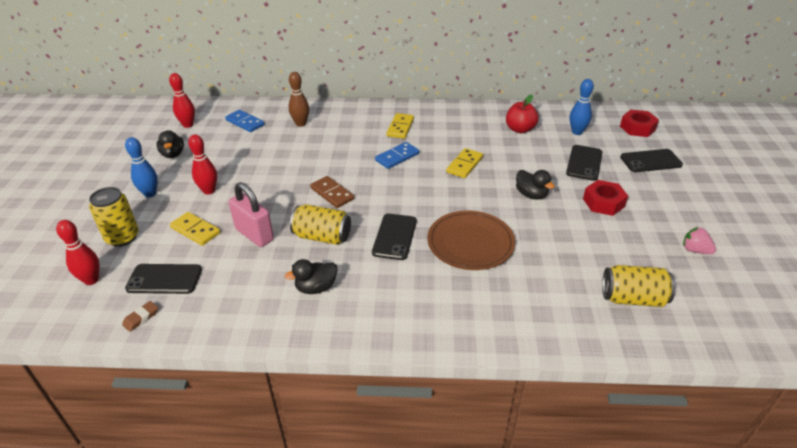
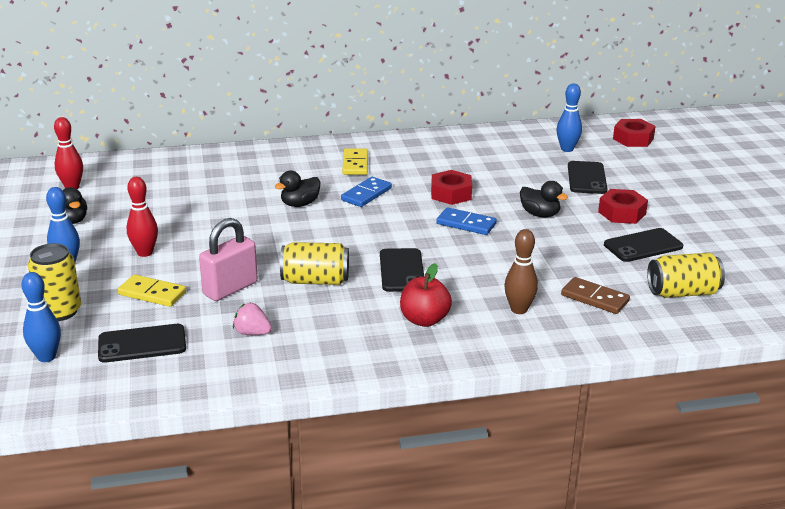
camera: 15 degrees left, 10 degrees down
(91, 280) = (46, 357): red bowling pin -> blue bowling pin
(141, 318) = (136, 383): brown eraser -> none
(245, 122) = (150, 177): blue domino -> blue domino (466, 224)
(254, 234) = (230, 288): pink padlock -> pink padlock turned 75 degrees counterclockwise
(301, 124) = (225, 172): brown bowling pin -> brown bowling pin (519, 309)
(316, 288) = (333, 328): black duck -> black duck (300, 204)
(332, 193) = (305, 238): brown domino -> brown domino (595, 298)
(464, 165) = (451, 194): yellow domino -> red nut
(470, 243) = (491, 266): brown plate -> none
(520, 129) = (500, 152): red apple -> red apple (424, 320)
(650, 161) = (658, 169): black phone -> black phone (643, 246)
(695, 250) = (731, 244): pink strawberry -> pink strawberry (252, 333)

